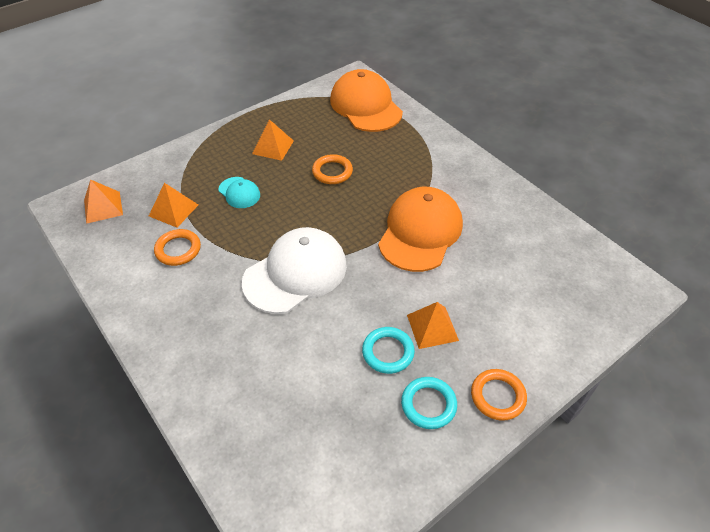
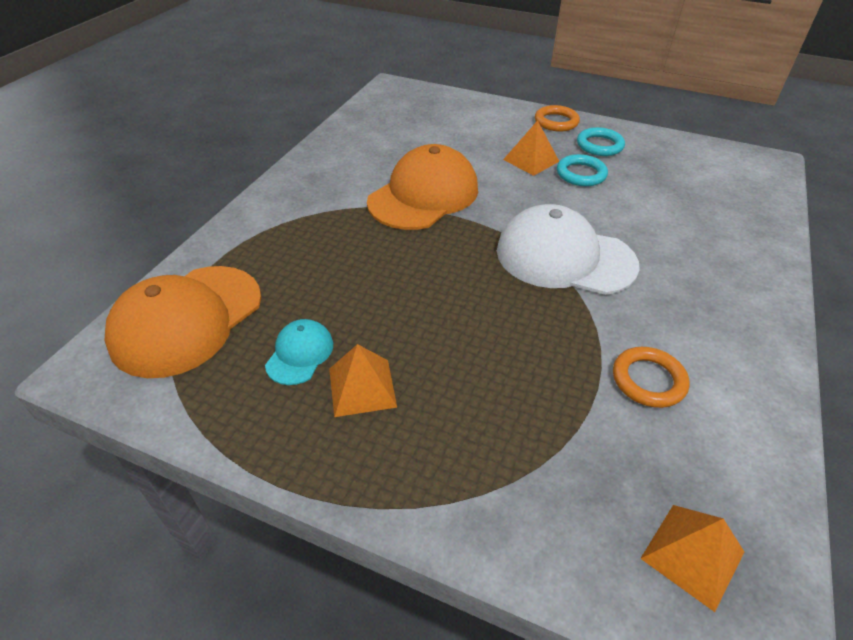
camera: 120 degrees left, 5 degrees down
(173, 210) = (596, 435): orange pyramid -> none
(239, 193) = (493, 373): turquoise cap -> turquoise cap (300, 354)
(332, 172) = (375, 295): orange ring -> none
(420, 232) = (424, 195): orange cap -> orange cap turned 135 degrees clockwise

